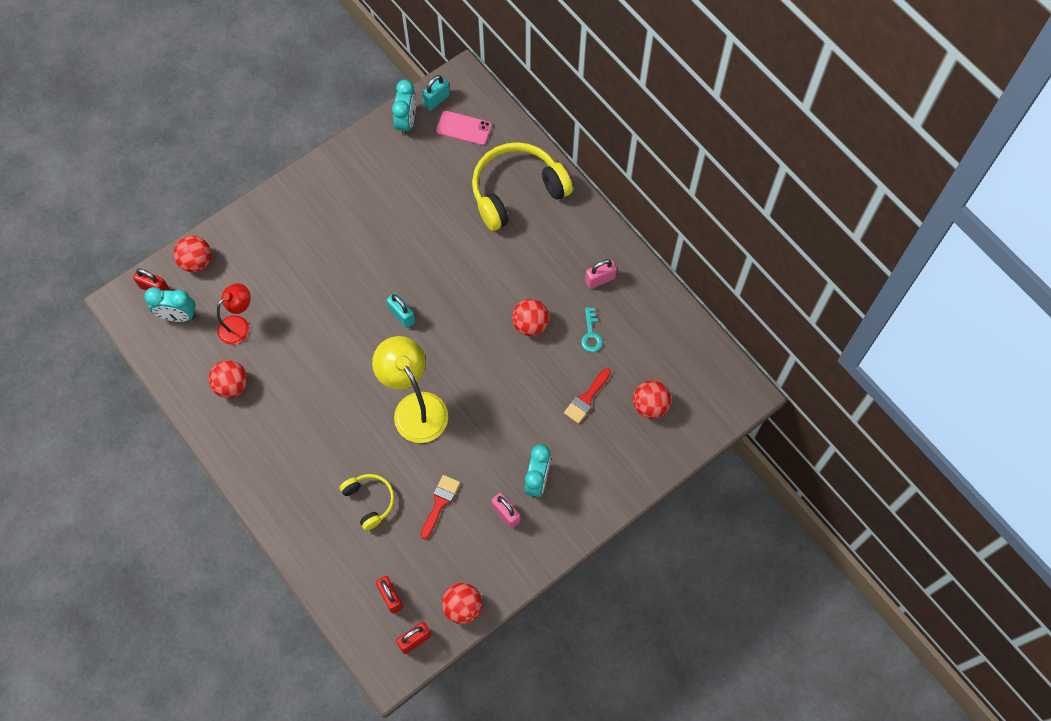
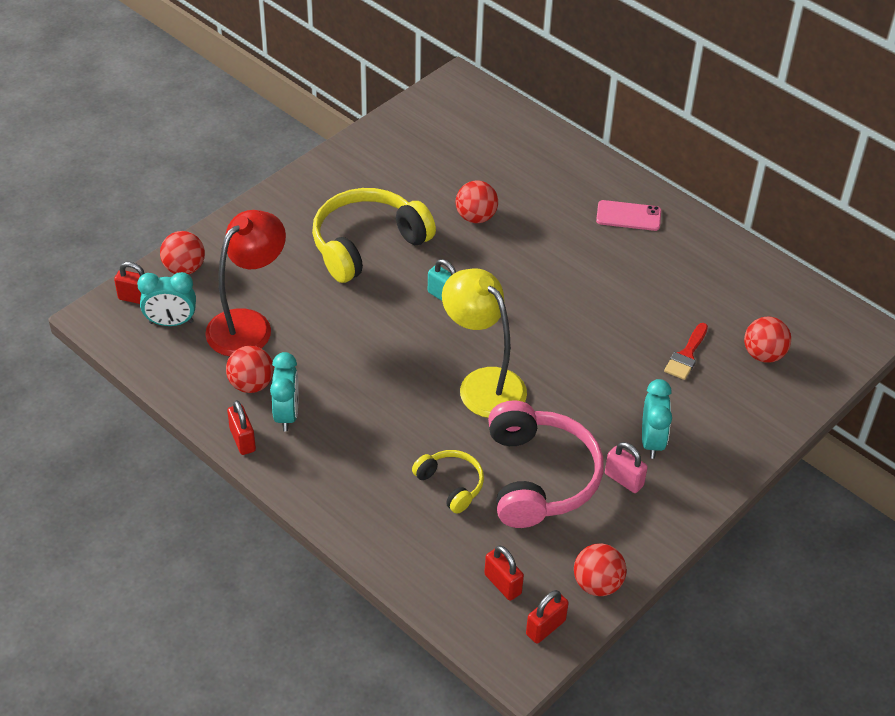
camera: 10 degrees left, 20 degrees down
(216, 438) = (242, 440): none -> red padlock
(239, 325) = (248, 324): red lamp -> red lamp, size x1.66
(406, 122) = (406, 122): turquoise clock -> turquoise clock (287, 414)
(436, 100) = (435, 101): turquoise padlock -> none
(440, 503) = (539, 477): red brush -> pink headphones
(464, 128) = (472, 122): pink phone -> pink phone (628, 216)
(517, 191) = (548, 172): yellow headphones -> yellow headphones (367, 244)
(530, 324) = (599, 291): red ball -> red ball (476, 217)
(591, 334) = (673, 294): turquoise key -> none
(600, 279) = (667, 242): pink padlock -> none

